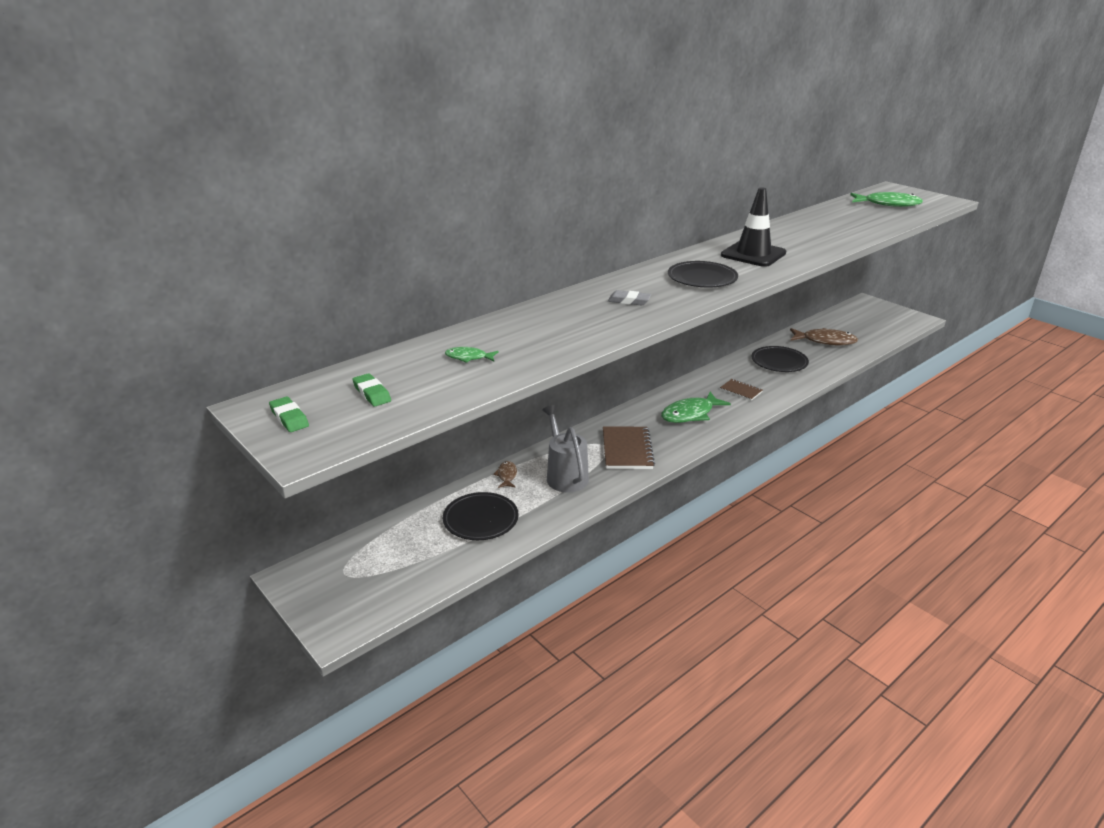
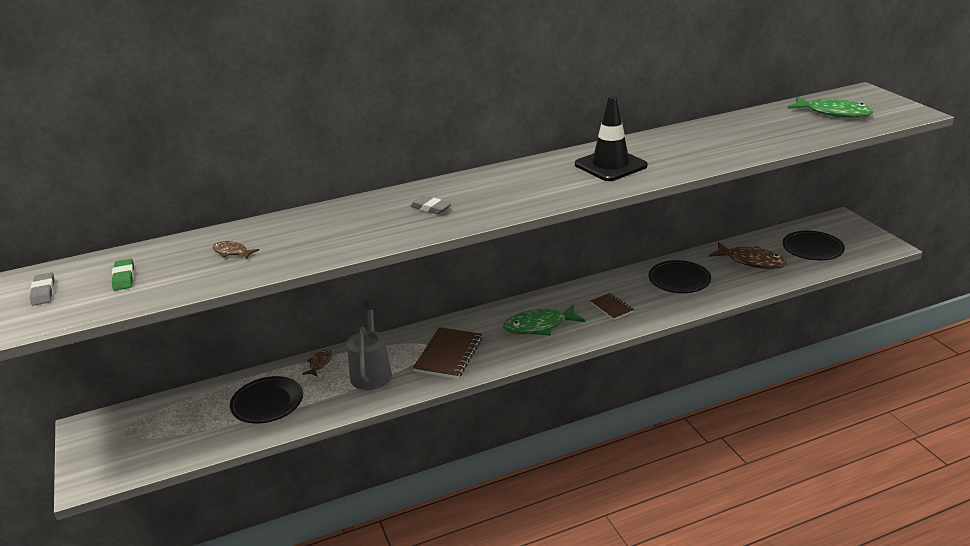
camera: 20 degrees right, 0 degrees up
(289, 418) = (43, 292): green eraser -> grey eraser
(468, 357) = (232, 252): green fish -> brown fish
(702, 278) = (528, 189): black plate -> black plate (812, 248)

